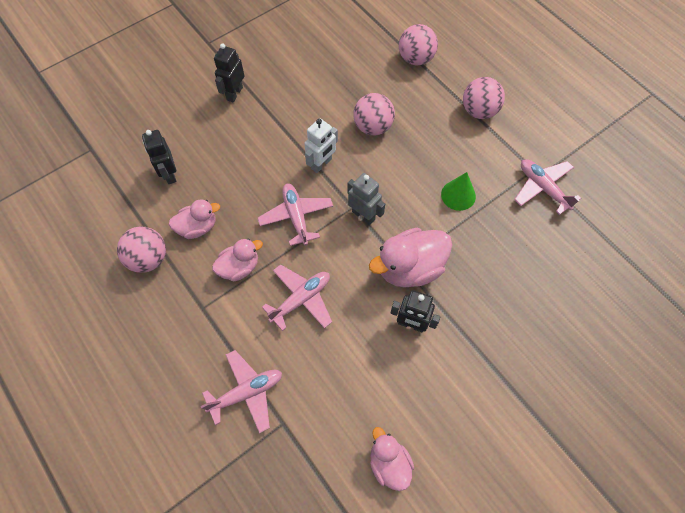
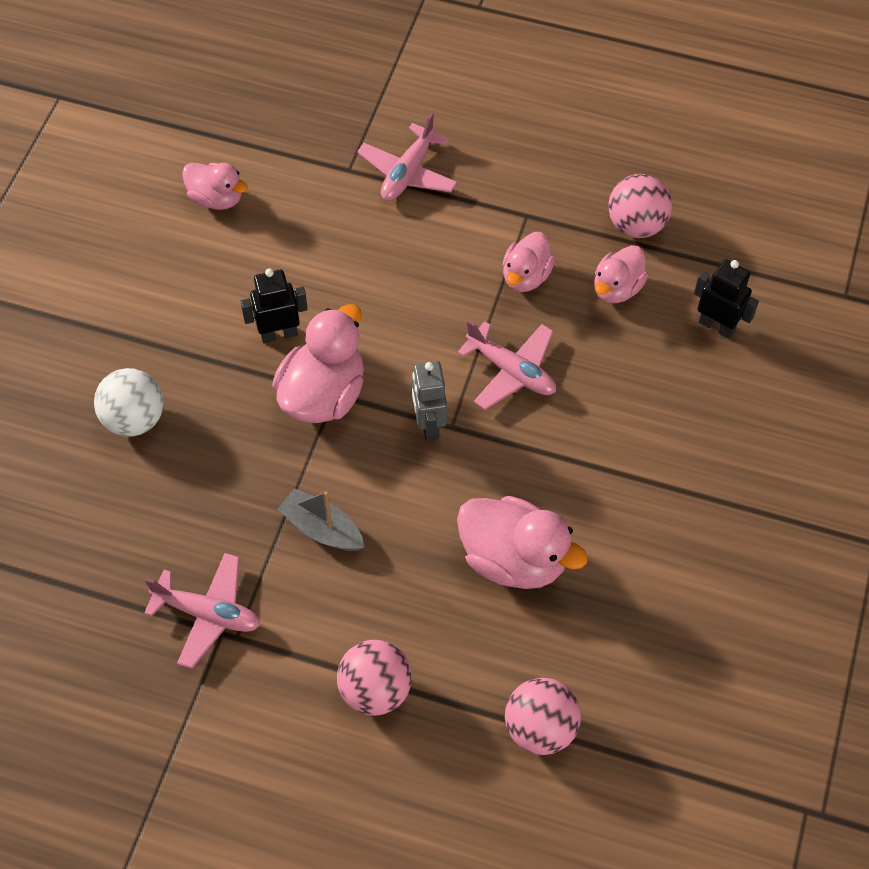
camera: 145 degrees right, 5 degrees down
(234, 93) = (752, 486): black robot -> none
(301, 299) = (426, 286): pink plane -> none
(321, 164) = (539, 459): white robot -> none
(363, 215) = (428, 424): grey robot -> grey robot turned 75 degrees clockwise
(373, 127) = (514, 559): pink ball -> pink duck
(458, 195) = (322, 529): green cone -> grey boat
(531, 322) = (134, 419): none -> white ball

